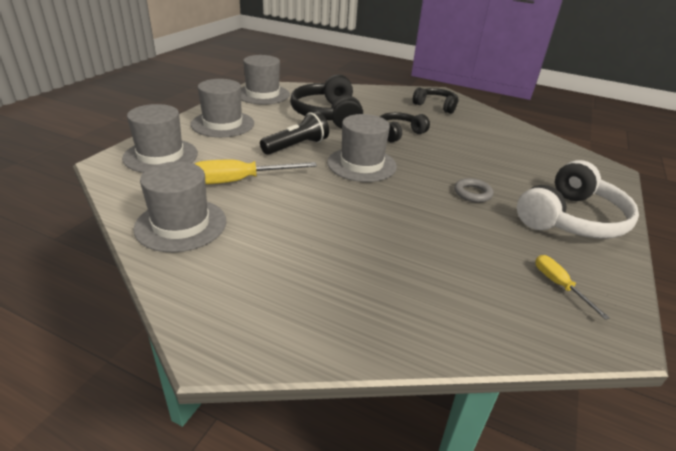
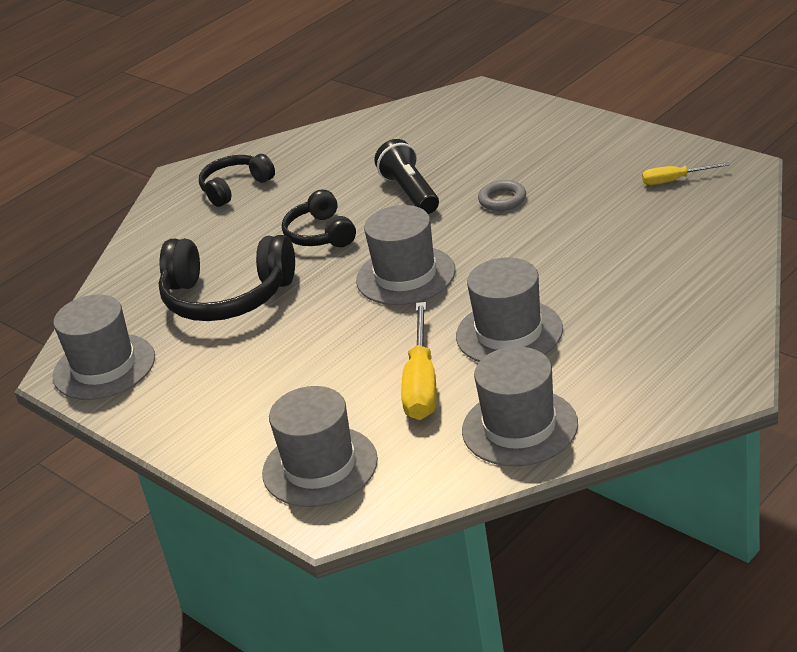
camera: 65 degrees left, 0 degrees up
(222, 124) = (221, 409): grey hat -> grey hat (509, 333)
(296, 146) = (331, 331): black flashlight -> black flashlight (410, 192)
(571, 219) = (569, 146): white headphones -> none

